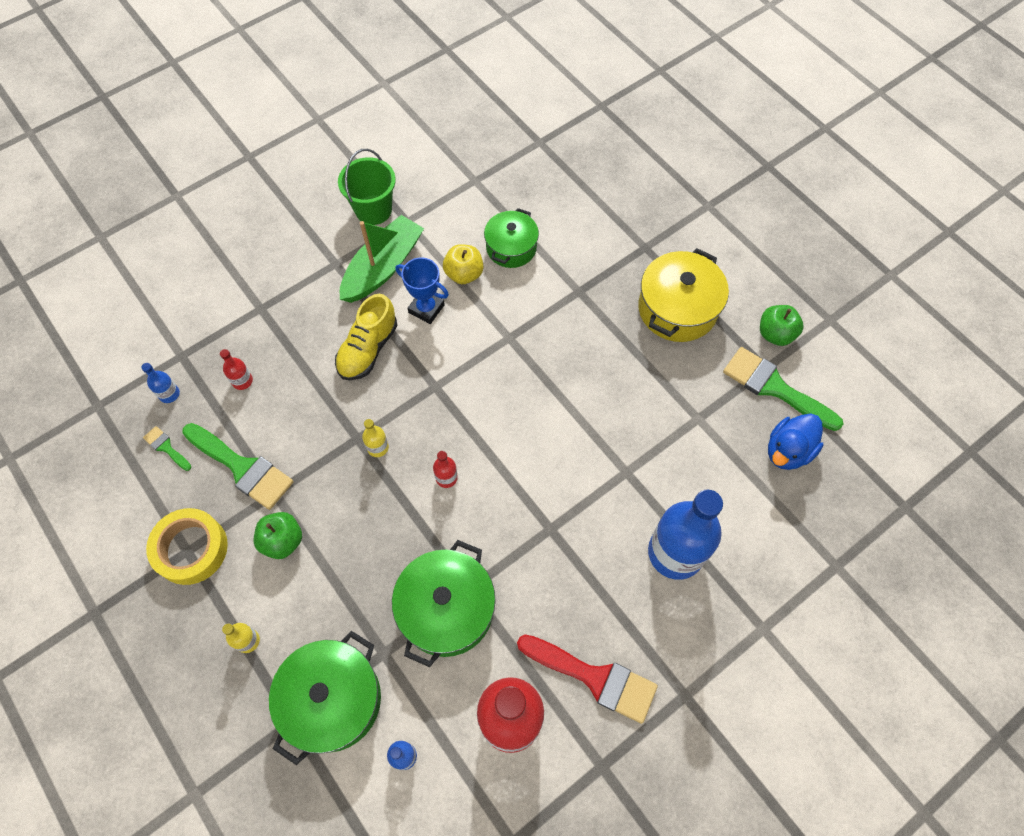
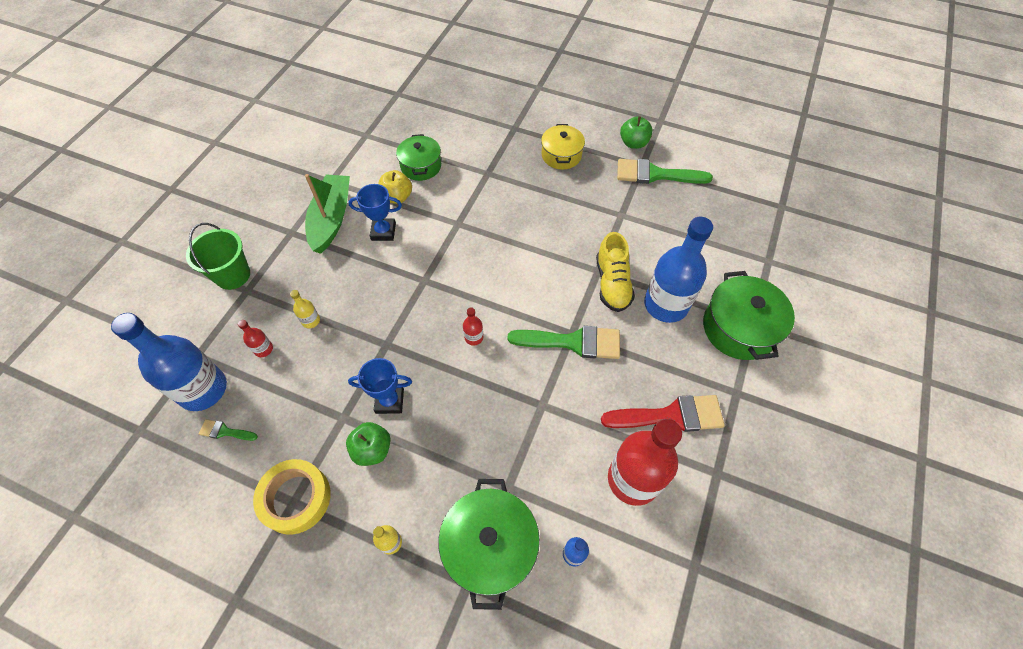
camera: 30 degrees left, 5 degrees down
(169, 394) = (203, 389): blue bottle -> blue bottle, size x2.45
(242, 468) = (303, 413): green brush -> green brush (573, 342)
(326, 500) = (389, 401): none -> blue trophy
(368, 349) = (355, 279): yellow shoe -> yellow shoe (612, 283)
(373, 210) = (299, 184): green bucket -> green bucket (233, 275)
(378, 447) = (407, 343): yellow bottle -> yellow bottle (311, 321)
(446, 609) = (534, 428): green pot -> green pot (739, 328)
(677, 309) = (561, 155): yellow pot -> yellow pot, size x0.66
(788, 451) = (690, 207): blue duck -> none

